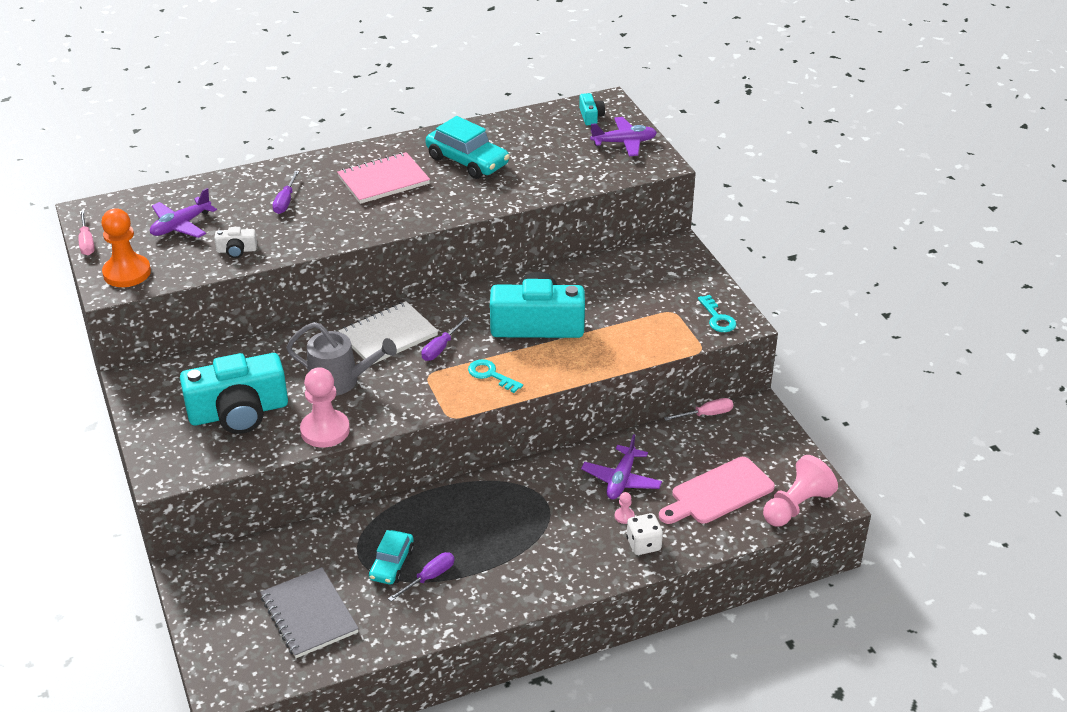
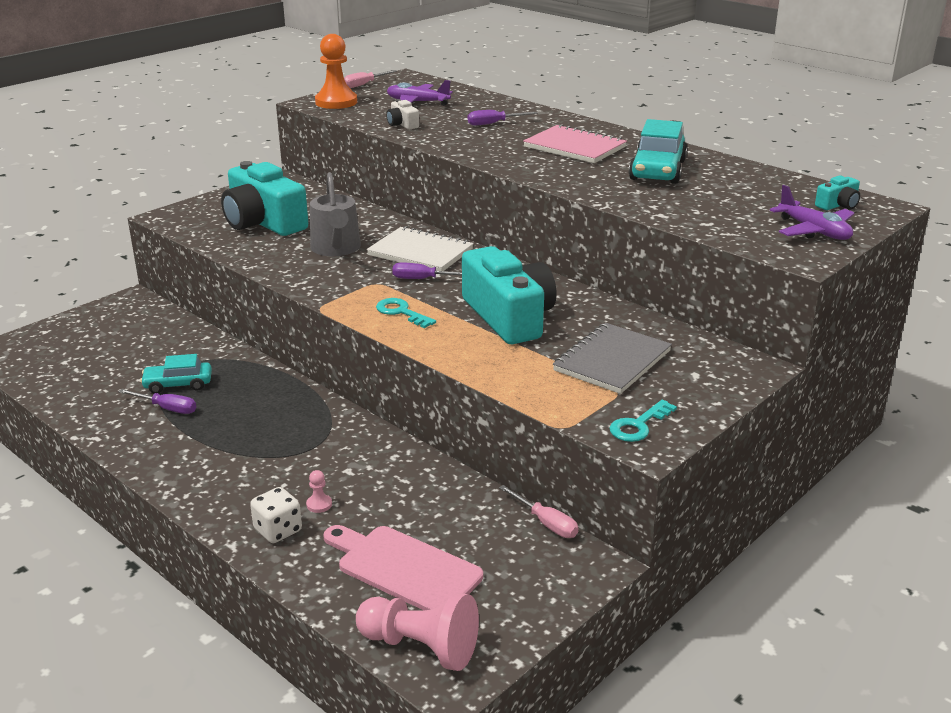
camera: 65 degrees right, 10 degrees down
(309, 615) = (96, 363): grey notebook -> grey notebook (612, 361)
(325, 430) = (261, 259): pink pawn -> none
(491, 375) = (401, 312): turquoise key -> turquoise key turned 60 degrees counterclockwise
(621, 480) = (380, 487): purple plane -> none

